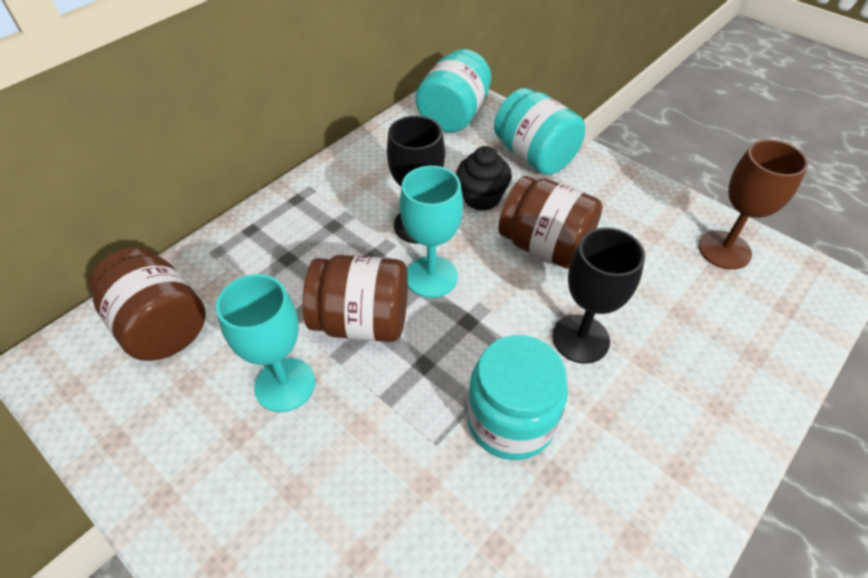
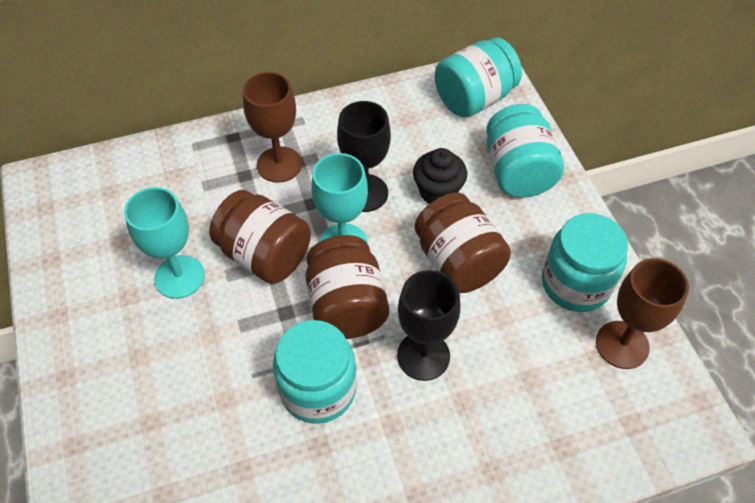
camera: 30 degrees right, 5 degrees up
(161, 326) = (125, 189): brown jar -> brown jar (346, 306)
(316, 235) = (279, 164): none -> brown goblet
(650, 220) = (575, 283): none -> turquoise jar

